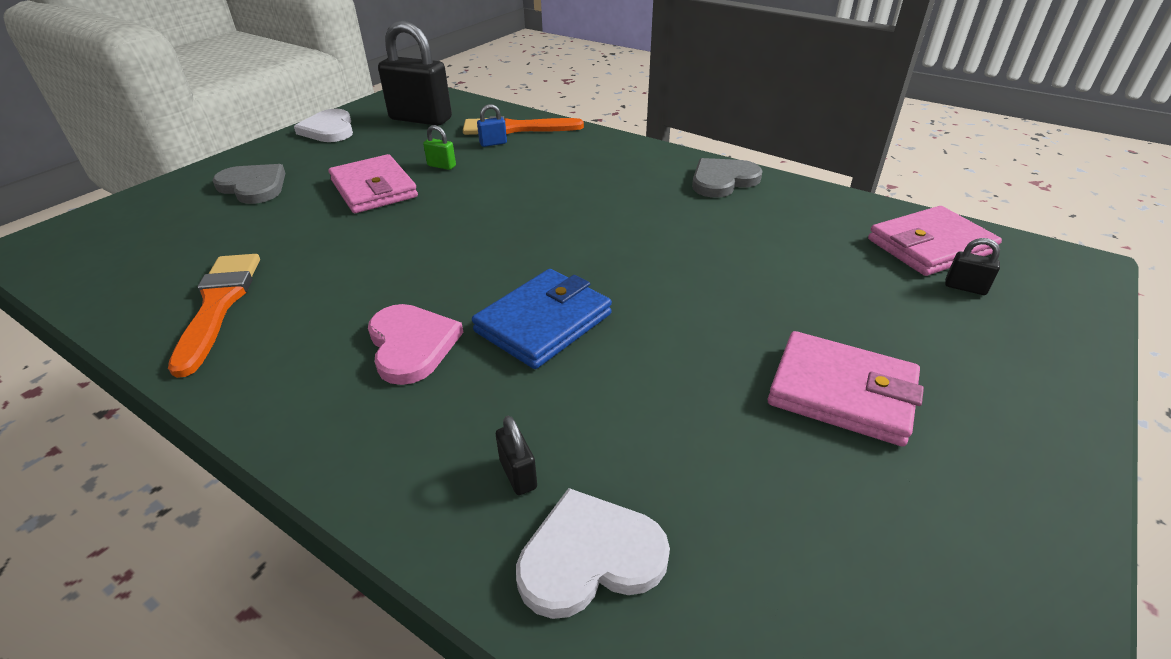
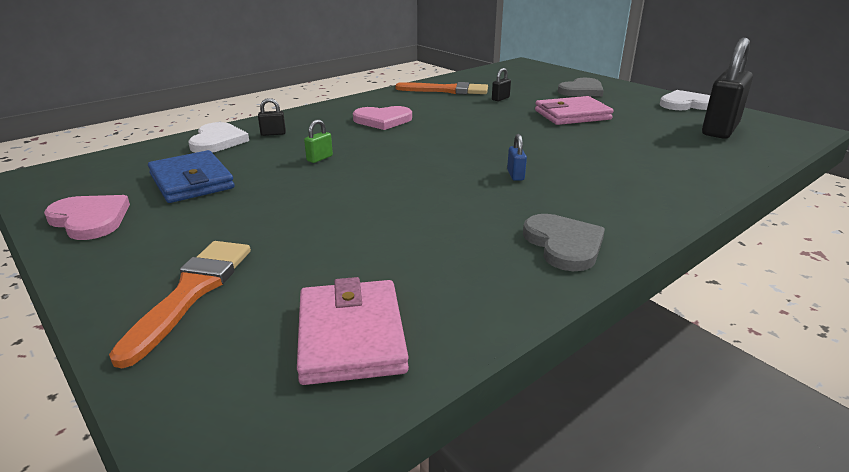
camera: 105 degrees right, 10 degrees down
(441, 166) = (612, 133): green padlock -> green padlock (319, 158)
(493, 143) = (663, 151): blue padlock -> blue padlock (515, 175)
(515, 129) = (705, 162): orange brush -> orange brush (191, 292)
(543, 322) = (376, 146): blue wallet -> blue wallet (192, 181)
(841, 392) = (226, 214): pink wallet -> none
(965, 287) = (266, 323): black padlock -> black padlock (500, 99)
(992, 549) = (90, 219): none -> pink heart

